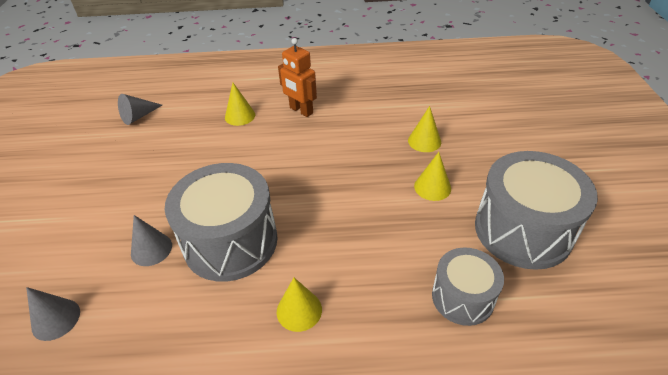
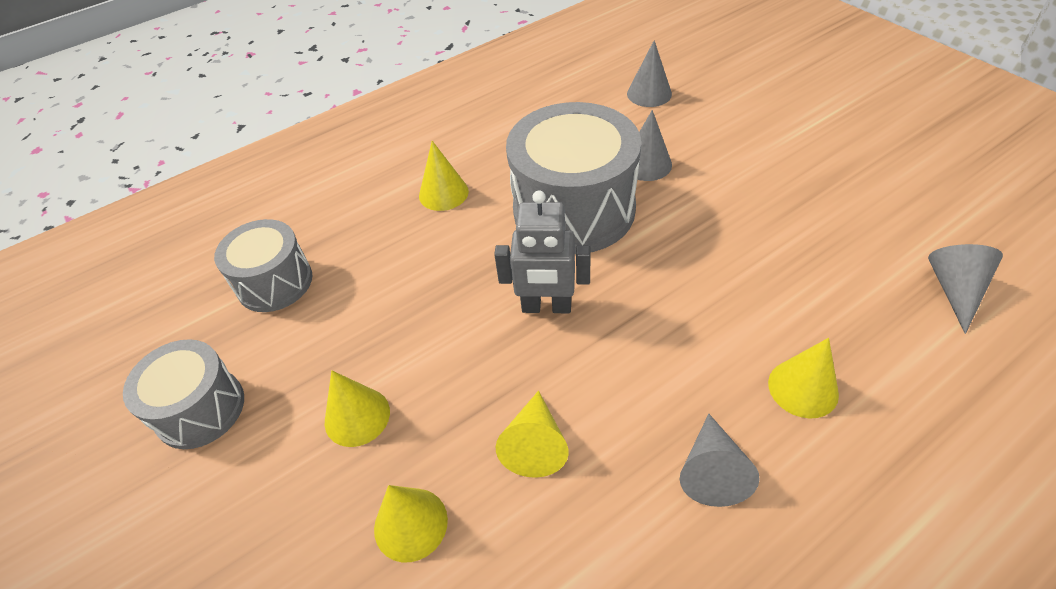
camera: 150 degrees right, 5 degrees up
(301, 110) = (712, 471): orange robot -> grey cone
(303, 192) = (546, 307): none -> grey robot
(357, 143) = (535, 444): none -> yellow cone
(522, 230) = (200, 409): grey drum -> grey drum, size x0.58

